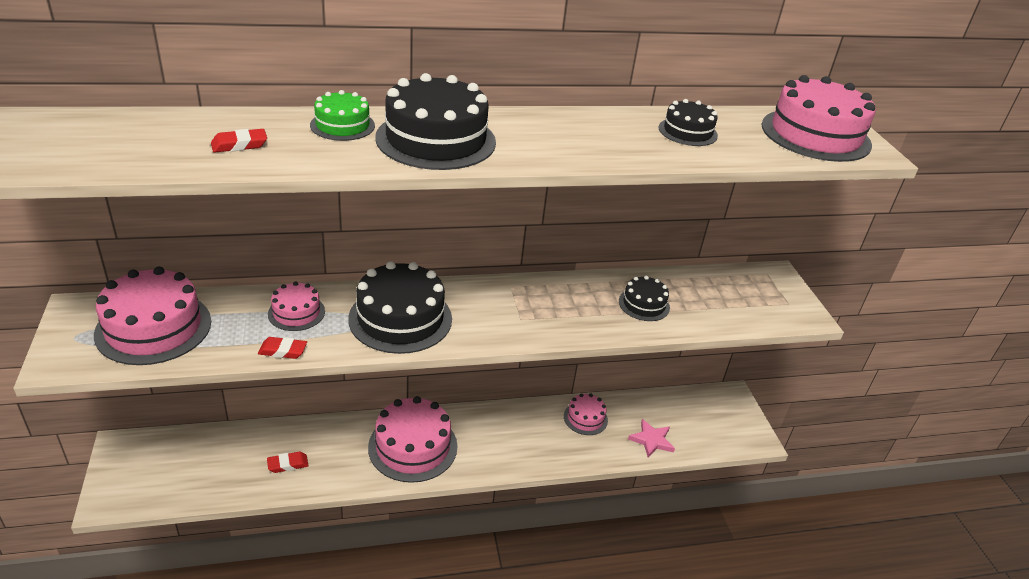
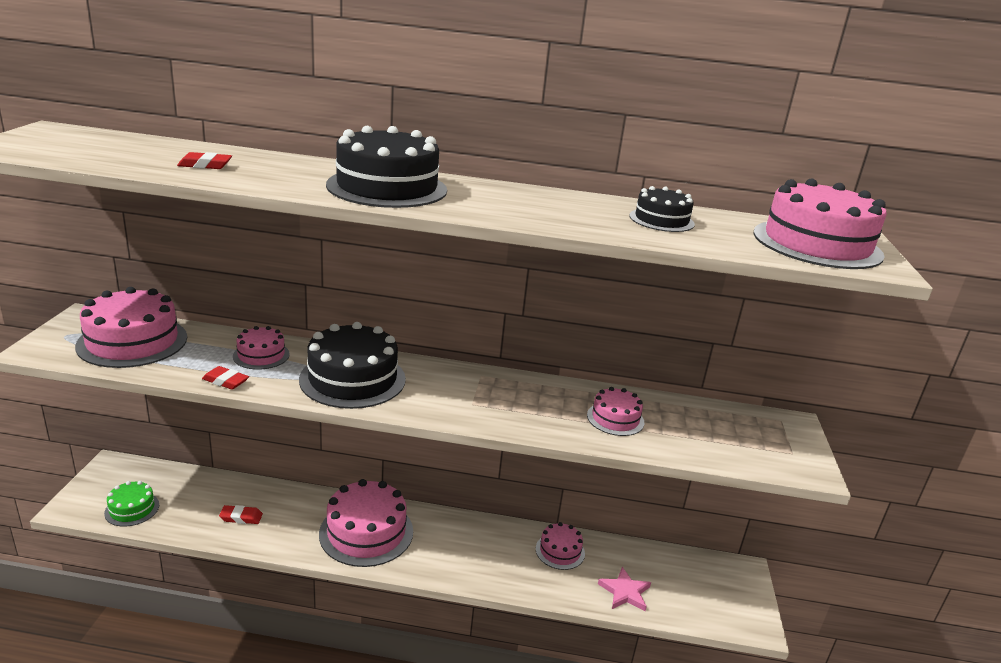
camera: 20 degrees right, 10 degrees down
(342, 125) = (311, 167): green cake -> green cake (132, 509)
(644, 304) = (615, 419): black cake -> pink cake

